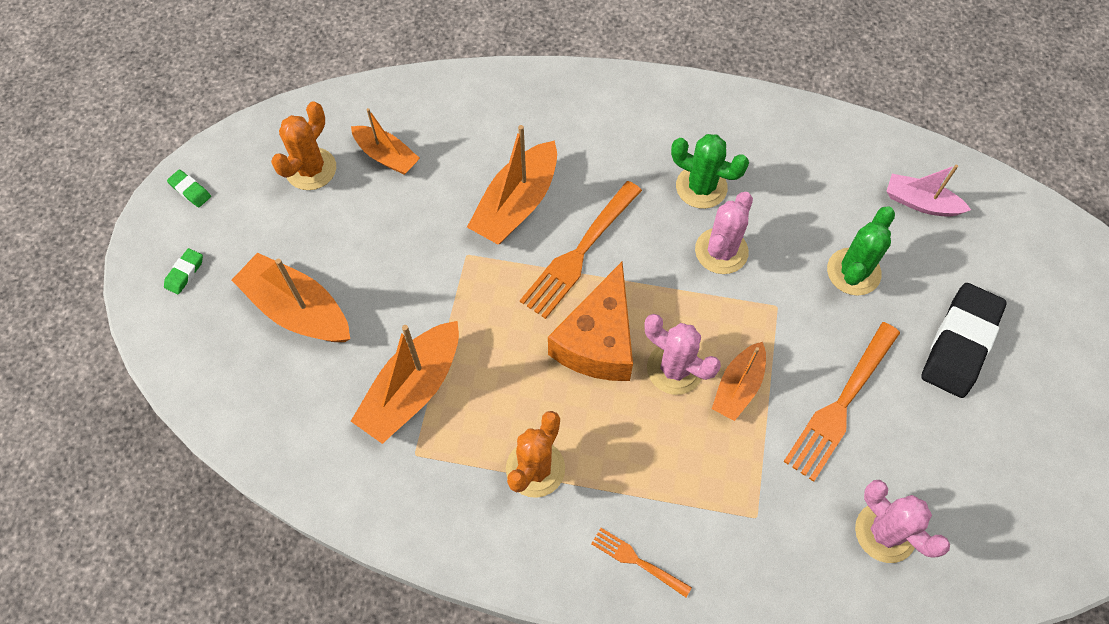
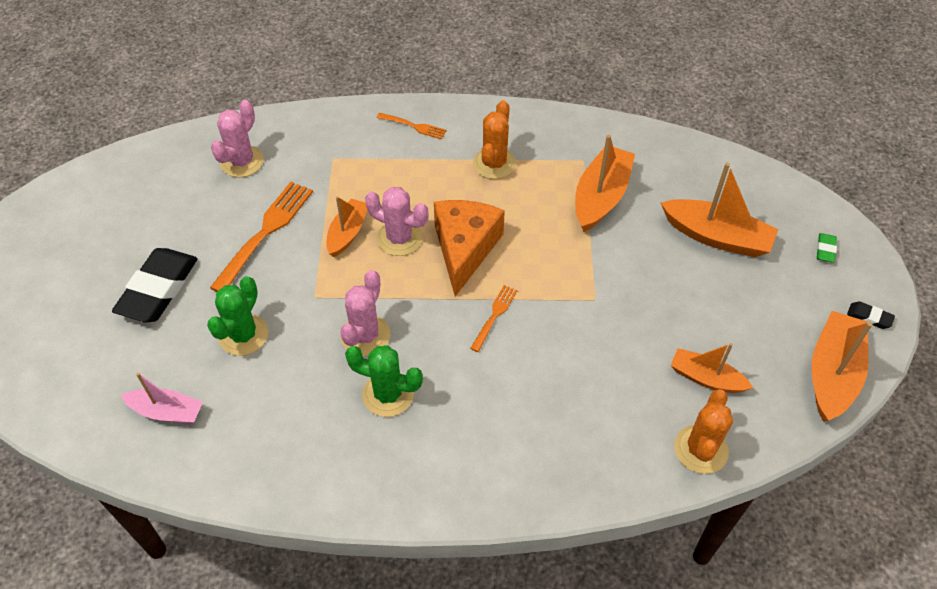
camera: 170 degrees right, 10 degrees down
(190, 190) = (869, 317): green eraser -> black eraser
(311, 169) = (771, 354): orange cactus -> orange cactus (700, 449)
(516, 204) = (564, 350): orange boat -> orange boat (832, 374)
(580, 251) = (494, 316): orange fork -> orange fork, size x0.53
(885, 532) = (242, 162): pink cactus -> pink cactus turned 75 degrees clockwise

